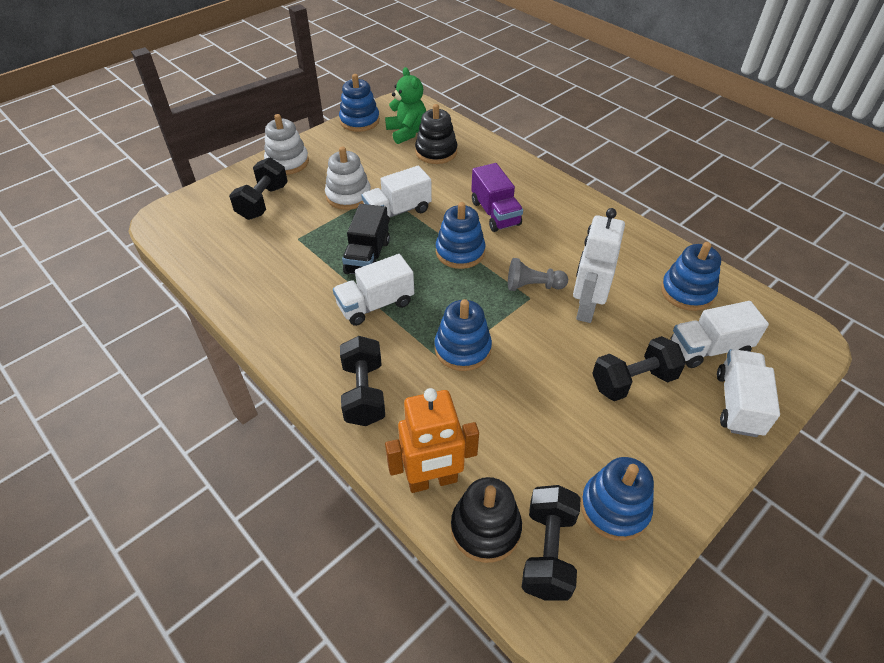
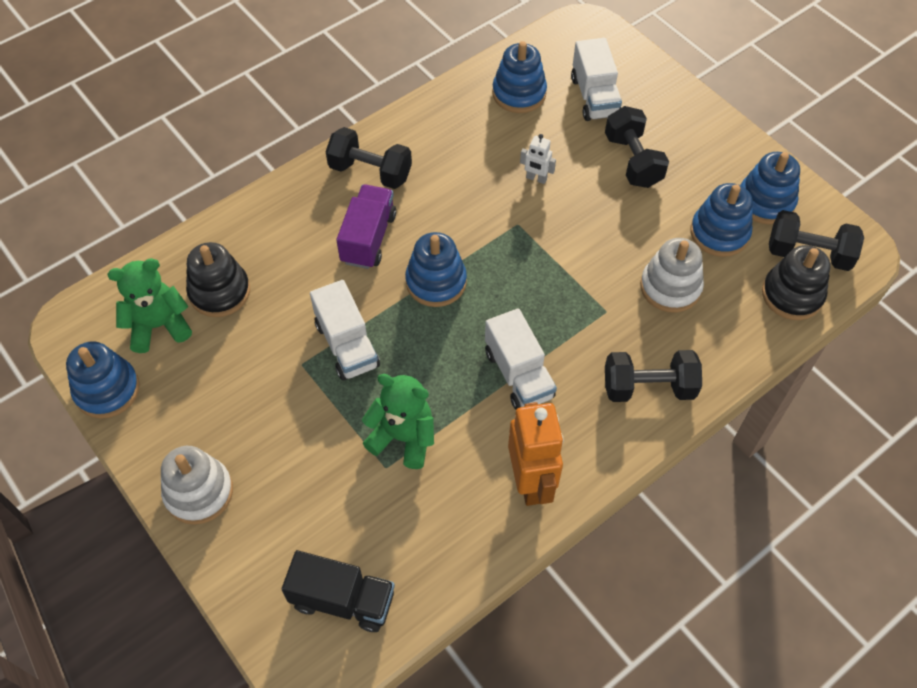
camera: 85 degrees left, 10 degrees up
(263, 202) = (296, 520): black dumbbell -> black dumbbell (370, 171)
(321, 245) = (403, 437): none -> green teddy bear
(348, 196) = (301, 404): white stacking toy -> white stacking toy (670, 287)
(367, 257) = (433, 382): black truck -> black truck (343, 599)
(432, 481) = (748, 331): orange robot -> orange robot (531, 482)
(462, 349) = (589, 293): blue stacking toy -> blue stacking toy (719, 233)
(495, 213) = (368, 238): purple truck -> purple truck turned 60 degrees counterclockwise
(533, 286) = (500, 219): grey pawn -> none
(586, 308) = (536, 178): white robot -> white robot, size x0.48
(738, 404) = (657, 94): white truck -> none

